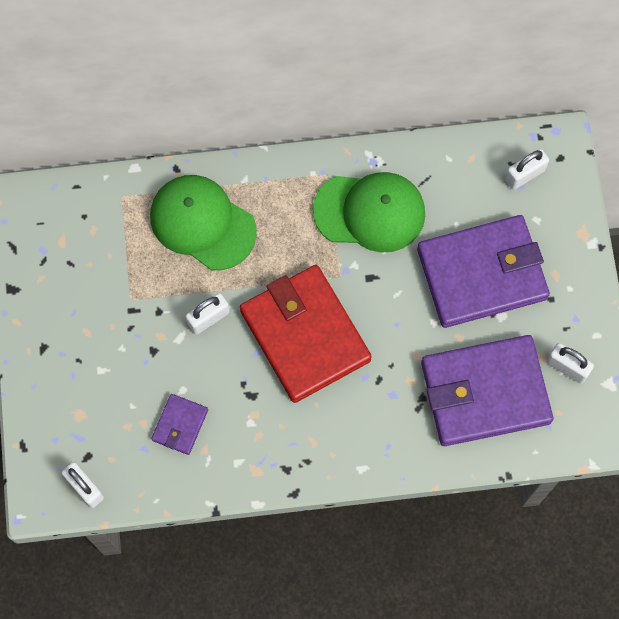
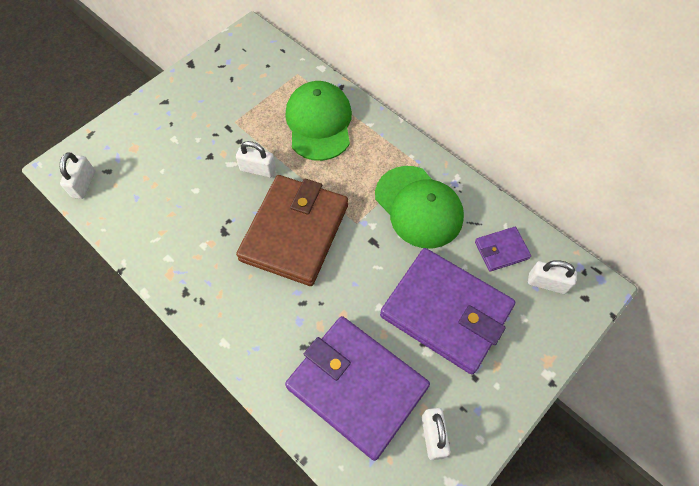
camera: 50 degrees right, 10 degrees down
(180, 425) = (169, 205): purple wallet -> purple wallet (501, 250)
(305, 335) = (295, 232): red wallet -> brown wallet

